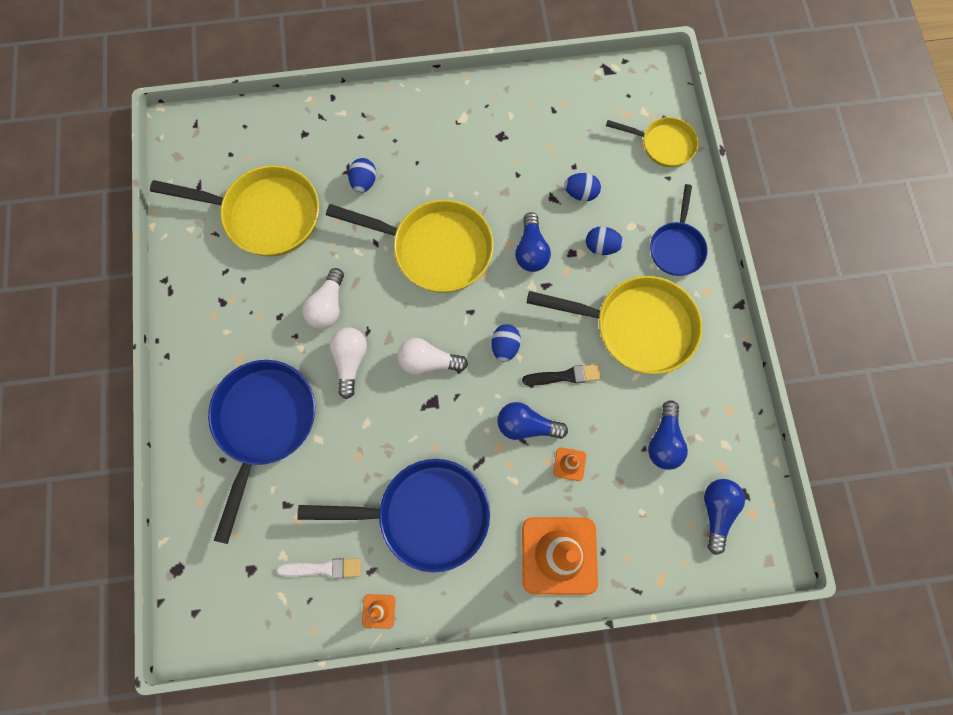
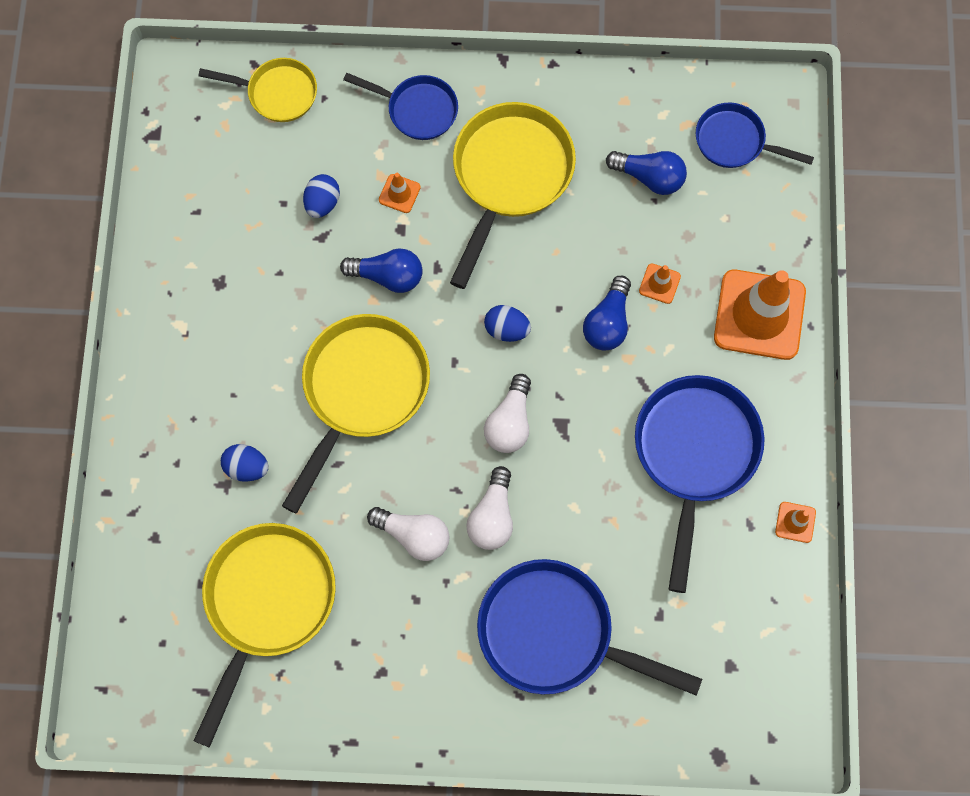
camera: 80 degrees left, 0 degrees up
(323, 568) = (740, 580): white brush -> none
(350, 361) = (492, 516): white light bulb -> white light bulb turned 90 degrees counterclockwise
(564, 376) = (555, 269): black brush -> none
(601, 247) = (399, 193): blue egg -> orange traffic cone
(663, 144) = (277, 93): yellow pan -> yellow pan turned 75 degrees clockwise
(716, 511) = (735, 141): blue light bulb -> blue pan

